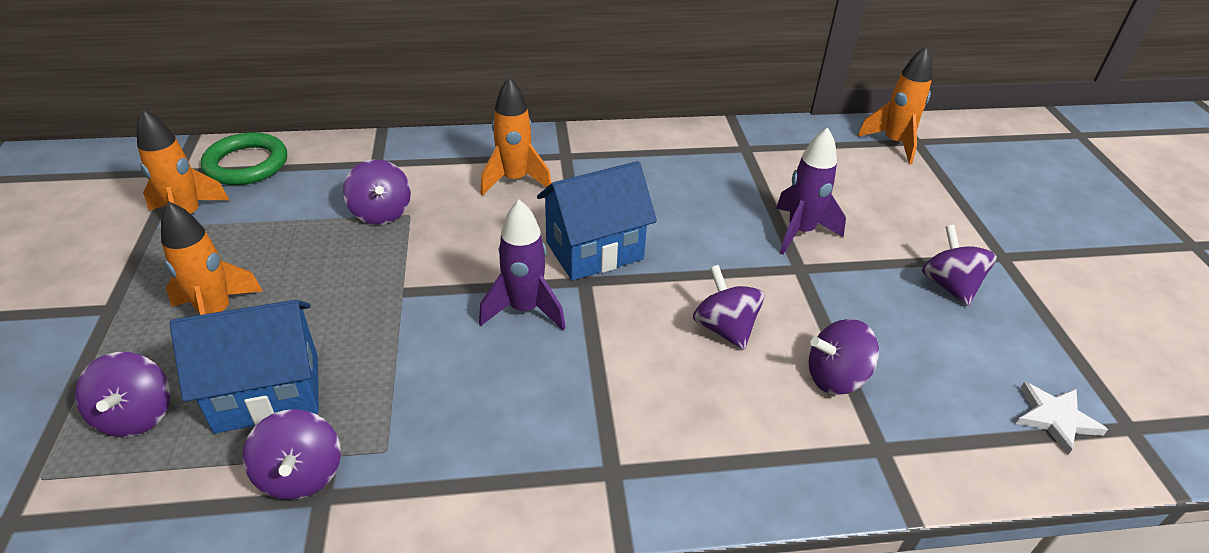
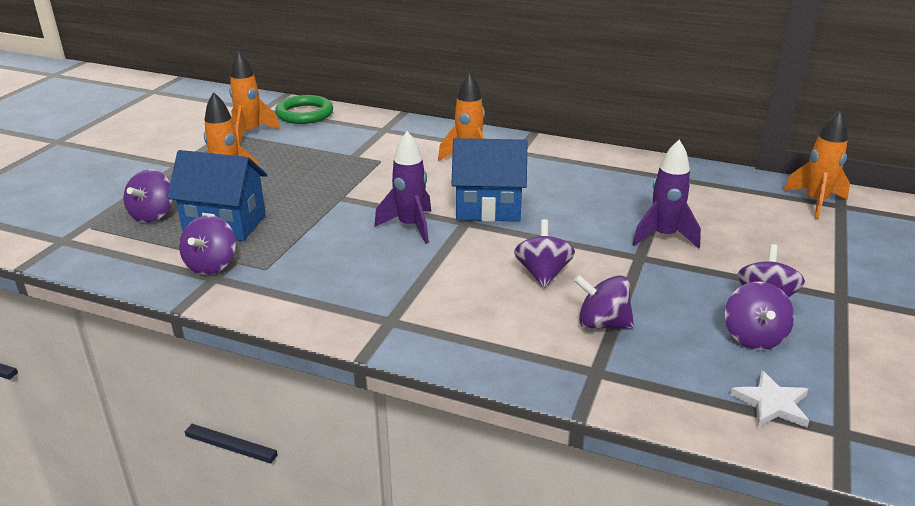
camera: 30 degrees right, 10 degrees down
(381, 212) = (364, 155): purple spinning top -> purple spinning top (753, 337)

